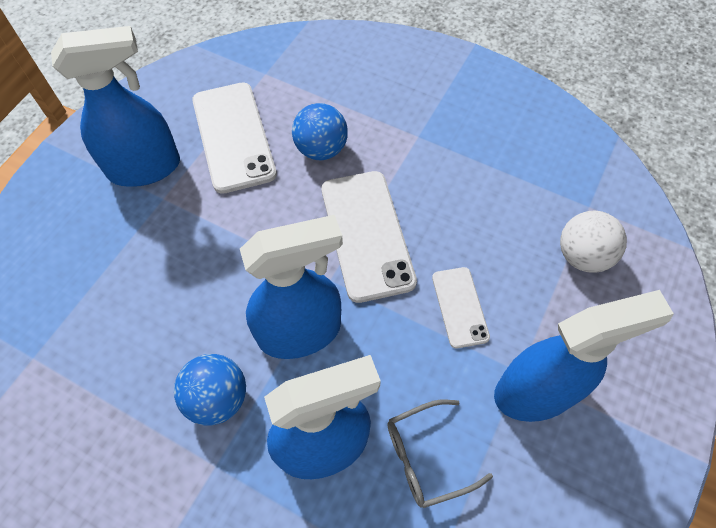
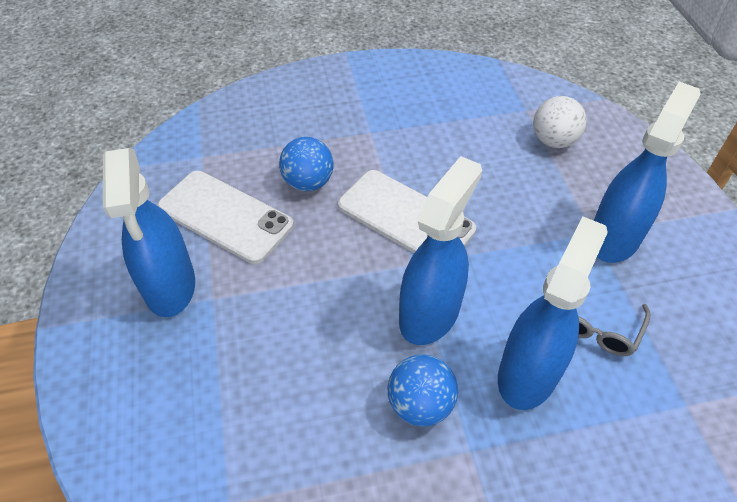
camera: 40 degrees left, 10 degrees down
(145, 168) = (170, 286): blue spray bottle -> blue spray bottle turned 135 degrees clockwise
(459, 307) = (516, 220): white phone -> none

